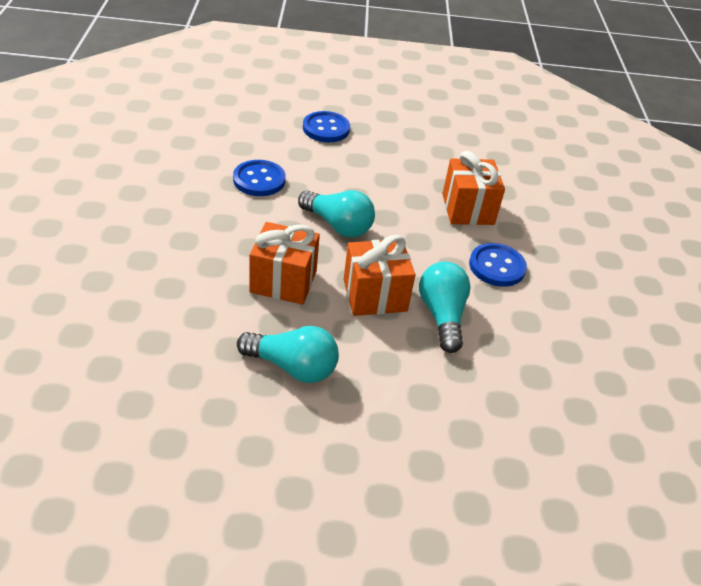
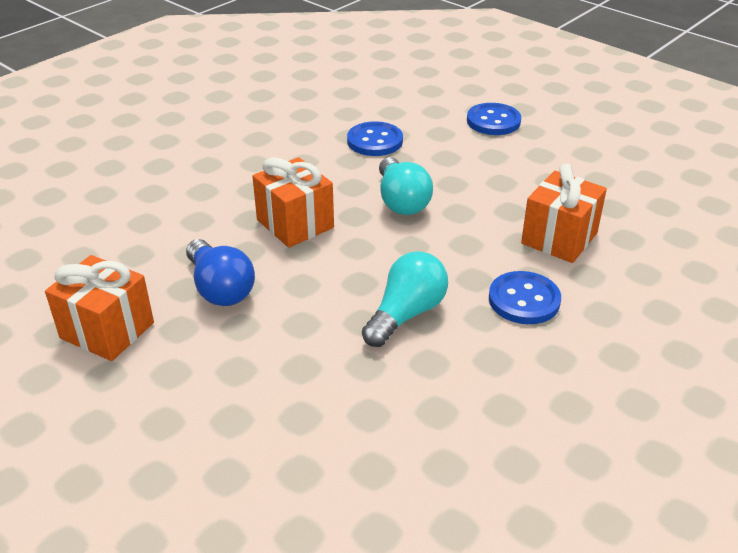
camera: 45 degrees right, 5 degrees down
(292, 367) = (220, 288): turquoise light bulb -> blue light bulb
(375, 295) = (362, 269): orange gift -> orange gift (107, 330)

